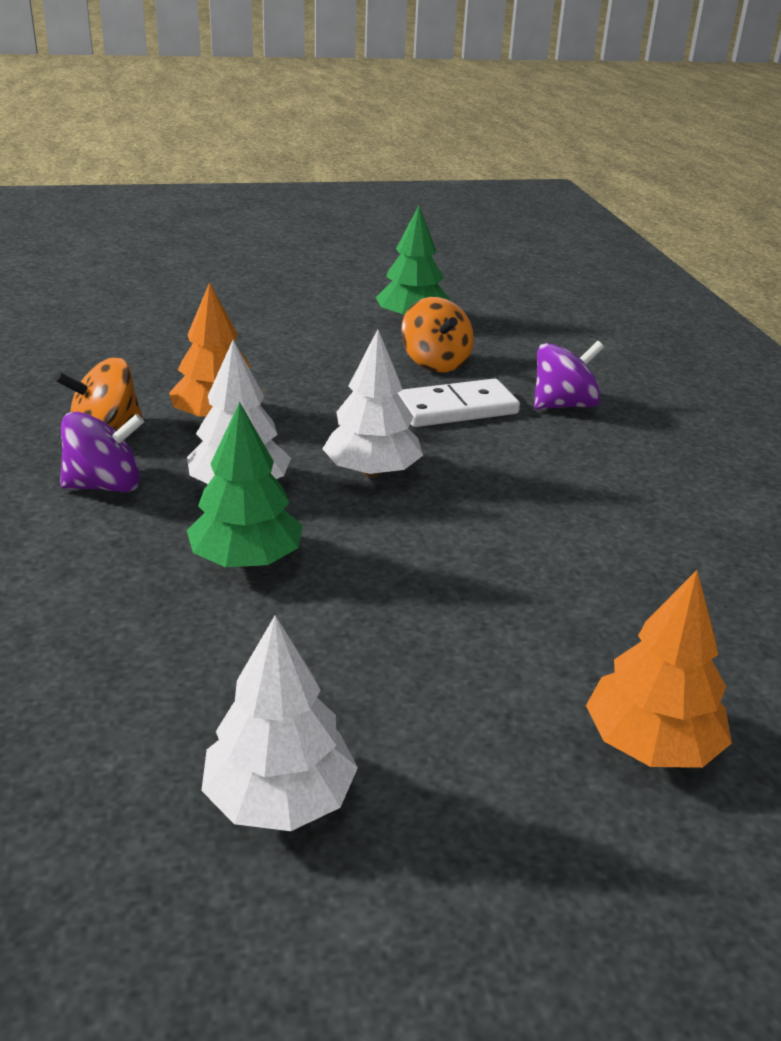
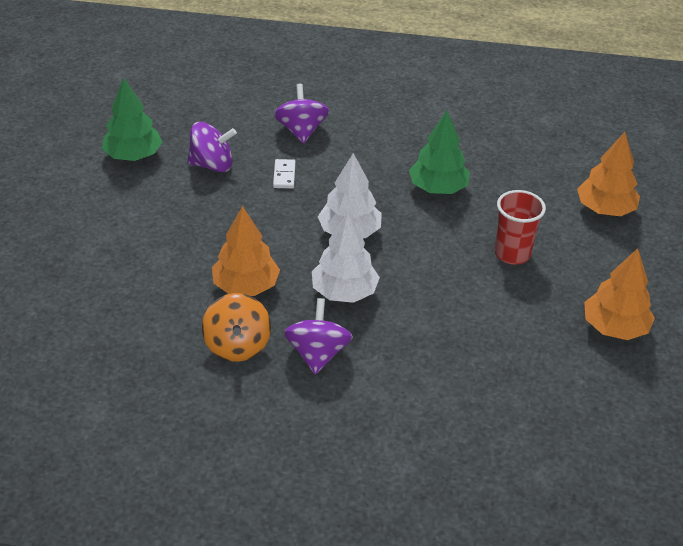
camera: 70 degrees left, 10 degrees up
(246, 560) = (427, 304): green tree -> green tree (437, 188)
(279, 798) = (614, 328): white tree -> orange tree
(422, 633) = (512, 254): none -> red cup
(435, 363) = (212, 165): orange spinning top -> purple spinning top
(455, 408) = (284, 175): white domino -> white domino, size x0.52

